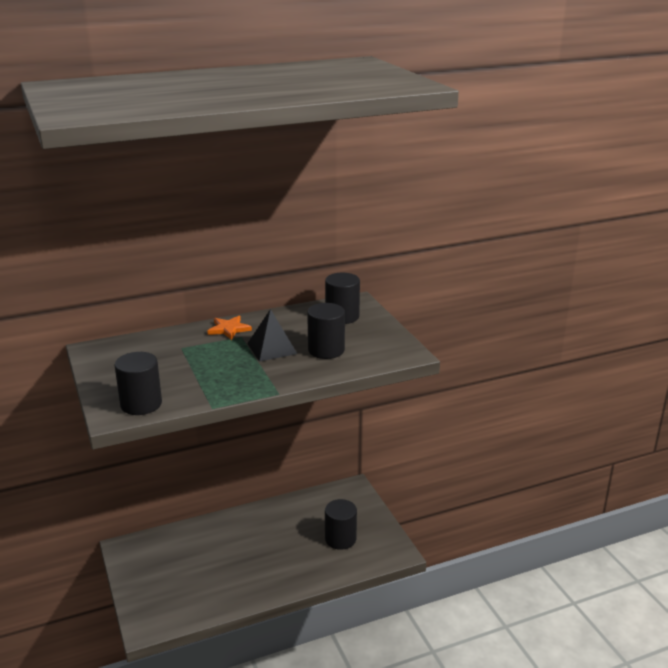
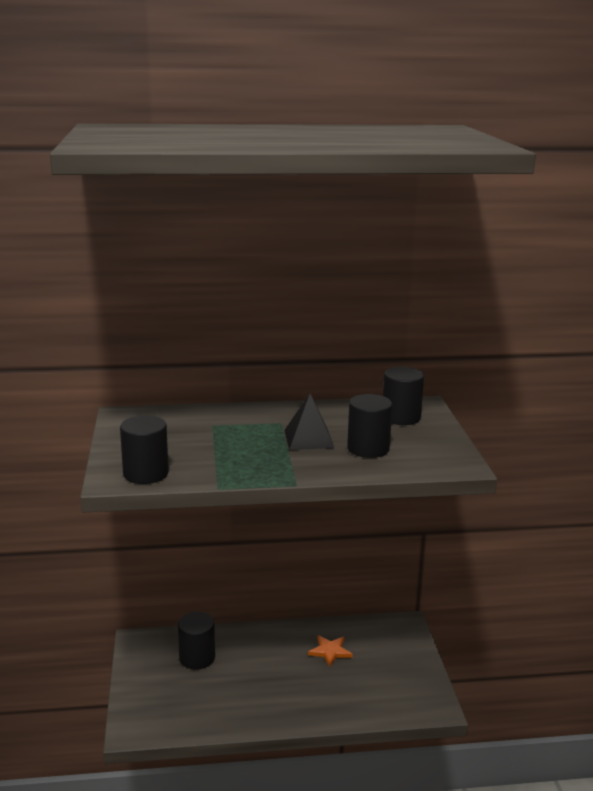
camera: 15 degrees right, 5 degrees down
(229, 329) = (271, 414): orange star -> orange star (330, 651)
(340, 539) = (374, 678): black cylinder -> black cylinder (197, 658)

